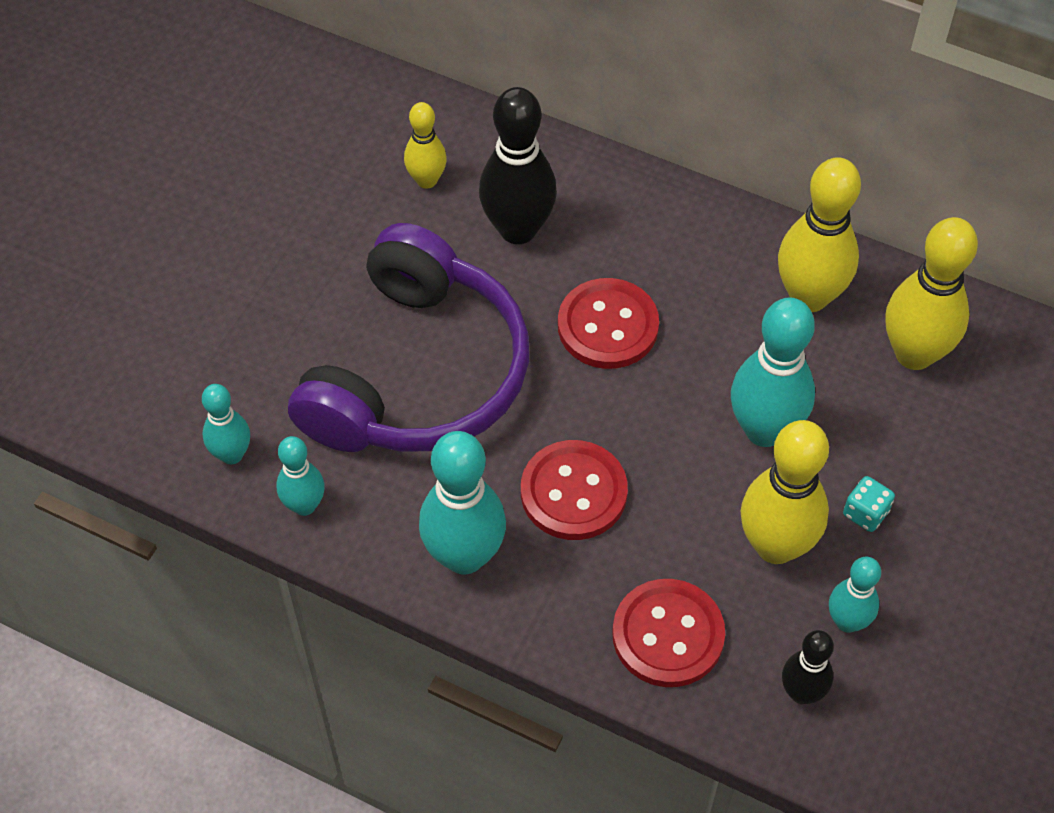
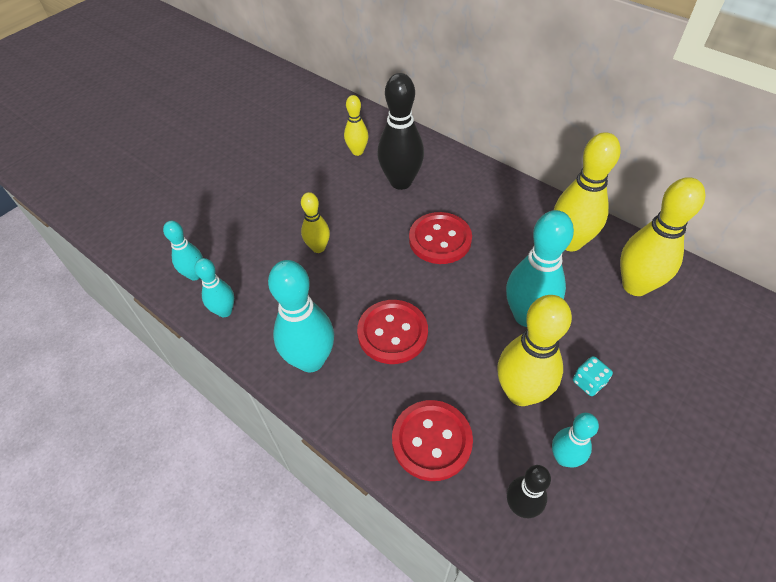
camera: 15 degrees right, 5 degrees down
(417, 373) = (318, 248): purple headphones -> yellow bowling pin

